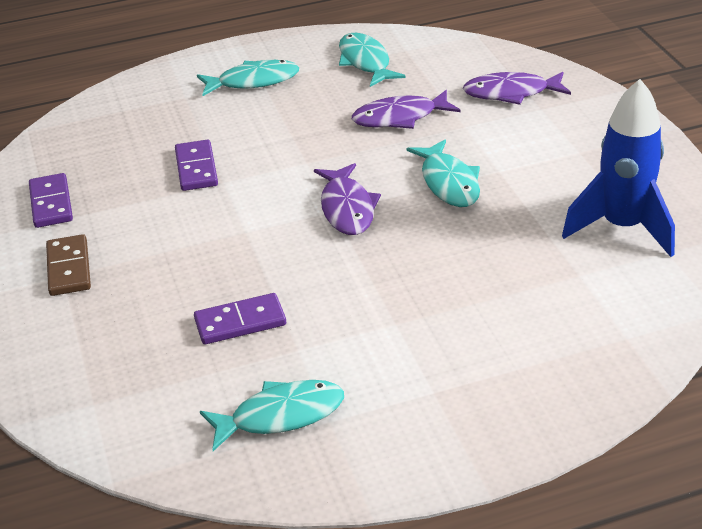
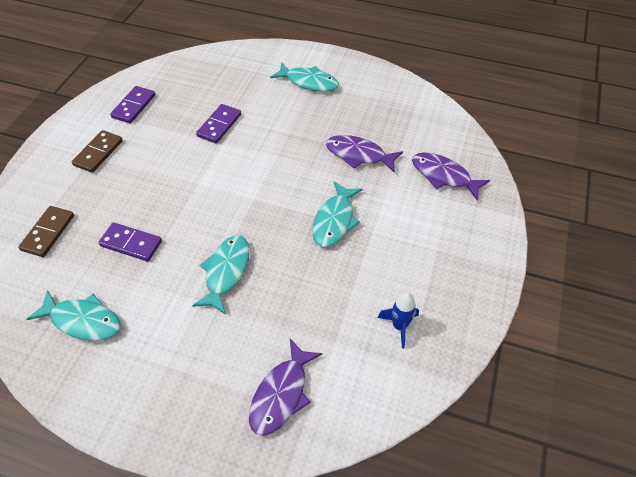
camera: 35 degrees right, 15 degrees up
(113, 371) = (48, 232): none -> brown domino
(347, 208) = (262, 202): purple fish -> purple fish (281, 394)
(365, 62) = (383, 102): turquoise fish -> turquoise fish (226, 272)
(622, 227) = (399, 326): blue rocket -> blue rocket, size x0.50

